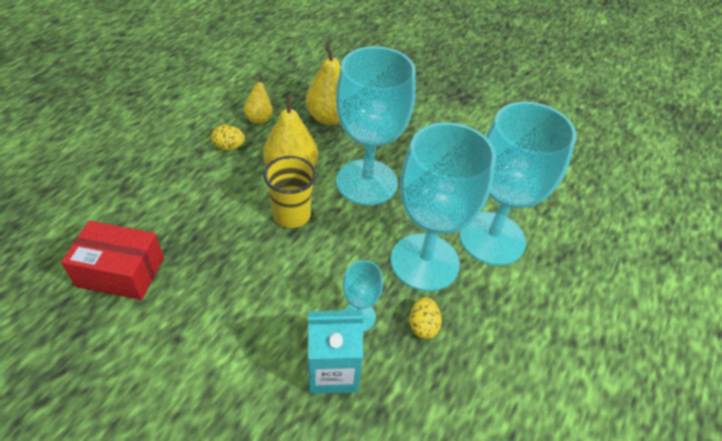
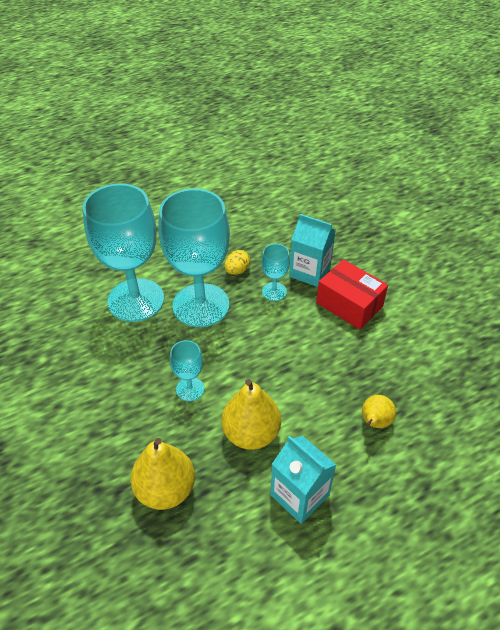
camera: 145 degrees left, 0 degrees up
(120, 272) = (438, 393): red box -> red box (349, 304)
(229, 147) = (299, 495): yellow egg -> turquoise carton
(259, 118) = (245, 527): yellow pear -> yellow pear (374, 422)
(292, 215) = (277, 385): yellow cup -> none
(366, 182) = (190, 389): turquoise goblet -> turquoise goblet, size x0.45

